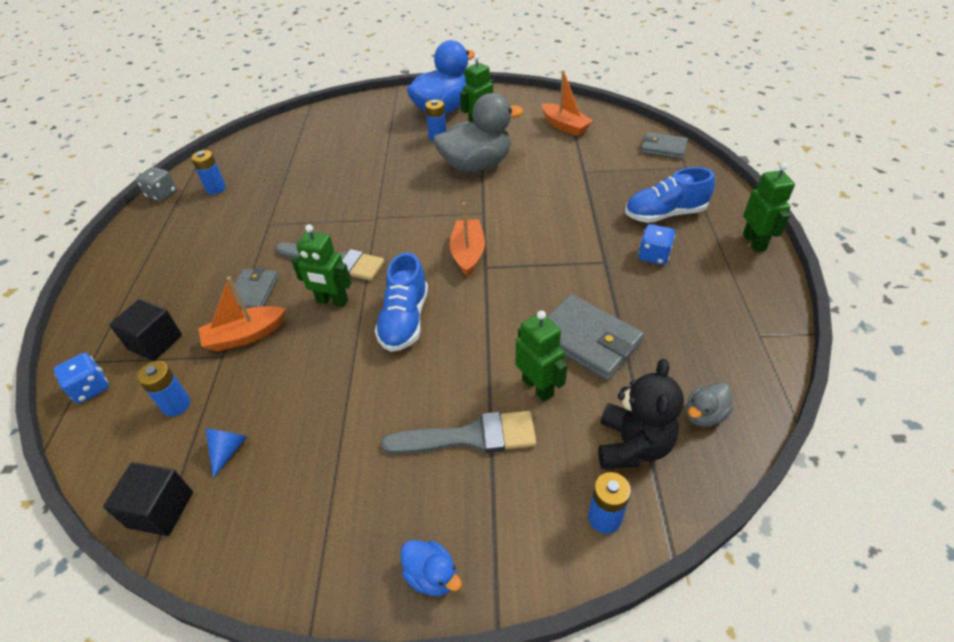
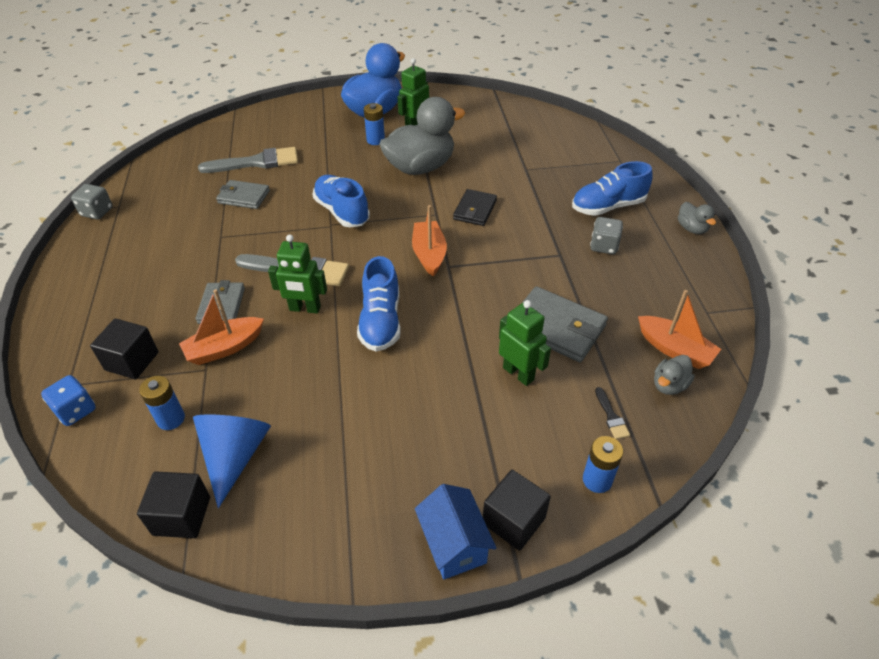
camera: 10 degrees left, 0 degrees up
(216, 189) = (155, 203): blue battery -> none
(228, 450) = (235, 456): blue cone -> blue cone, size x1.93
(390, 206) = (342, 212): none -> blue shoe
(432, 575) = (454, 544): blue duck -> blue house
(470, 437) = (464, 422): grey brush -> grey brush (256, 162)
(502, 555) = (513, 520): none -> black cube
(523, 210) = (475, 210): none -> black wallet
(565, 126) = (500, 125): orange boat -> orange boat (674, 349)
(632, 445) = (611, 416): black teddy bear -> black brush
(654, 255) = (604, 246): blue dice -> grey dice
(663, 148) = (597, 143): grey wallet -> grey wallet (244, 197)
(754, 242) = (692, 228): green robot -> grey duck

